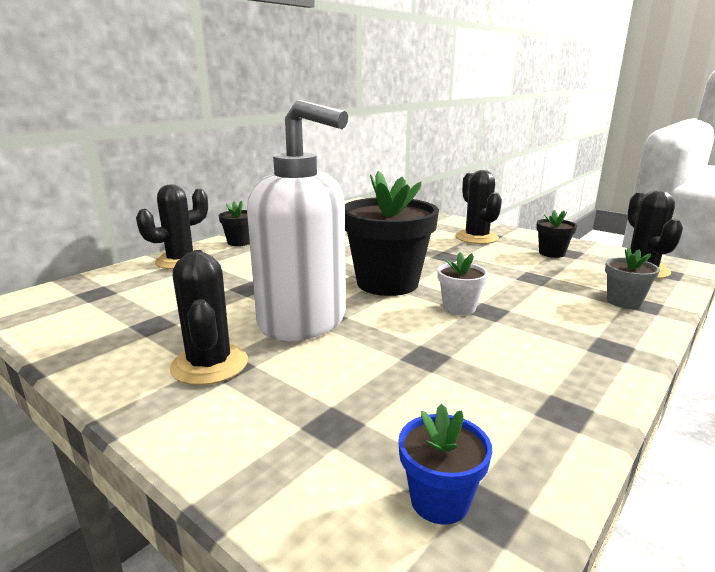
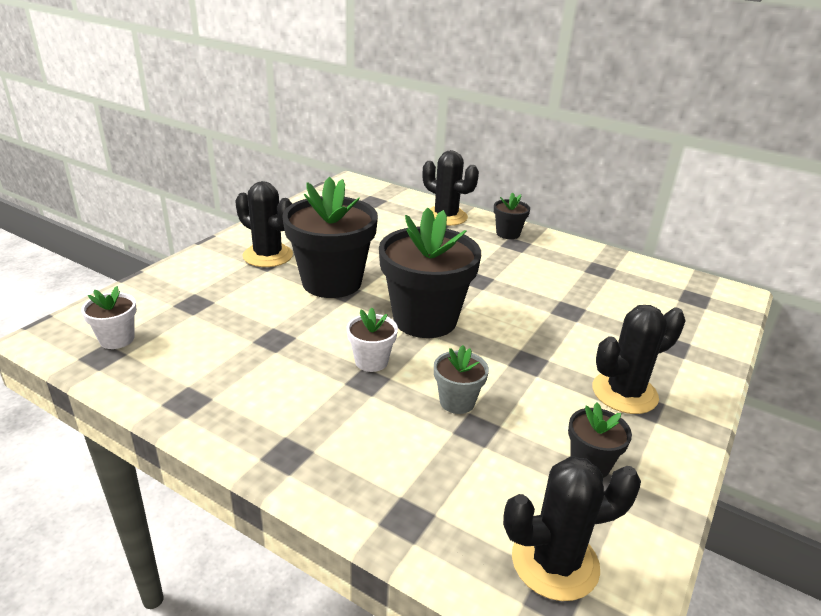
camera: 80 degrees right, 10 degrees up
(209, 365) = (268, 255): black cactus -> black cactus turned 60 degrees clockwise
(303, 322) = (332, 282): white soap dispenser -> black flower pot
(439, 500) = (117, 339): blue flower pot -> white flower pot
(624, 302) = (411, 499): grey flower pot -> grey flower pot (457, 401)

